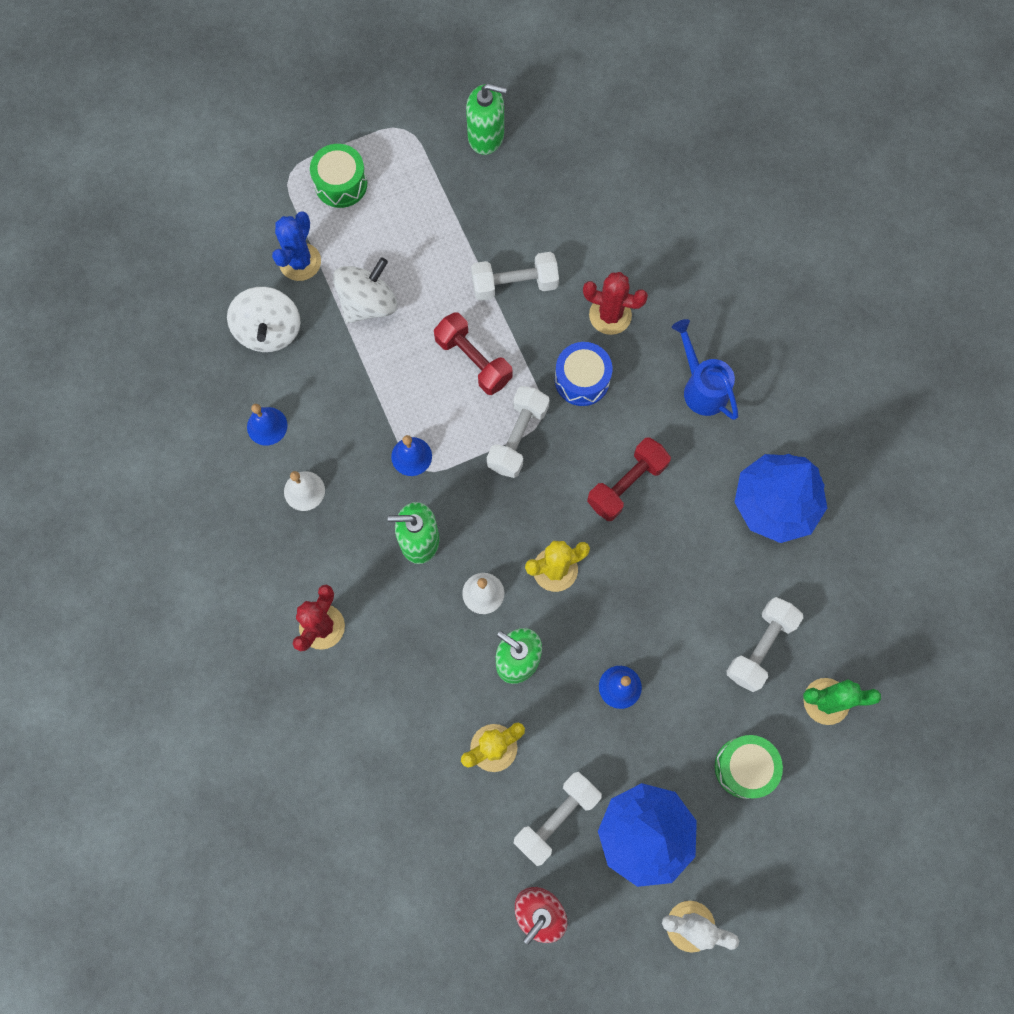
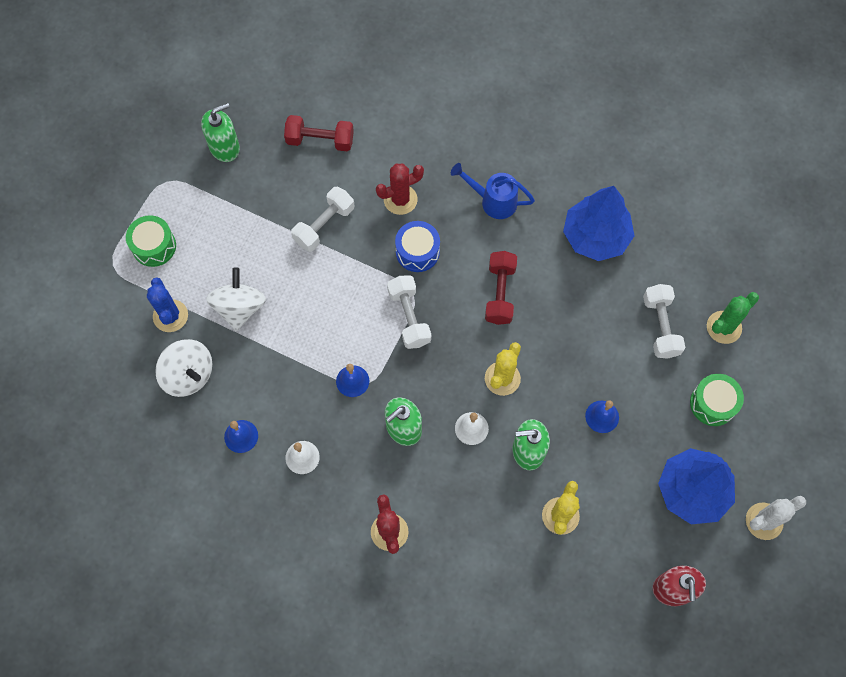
camera: 40 degrees left, 5 degrees down
(473, 360) = (339, 292): red dumbbell -> red dumbbell (320, 140)
(556, 818) = (634, 525): white dumbbell -> none

